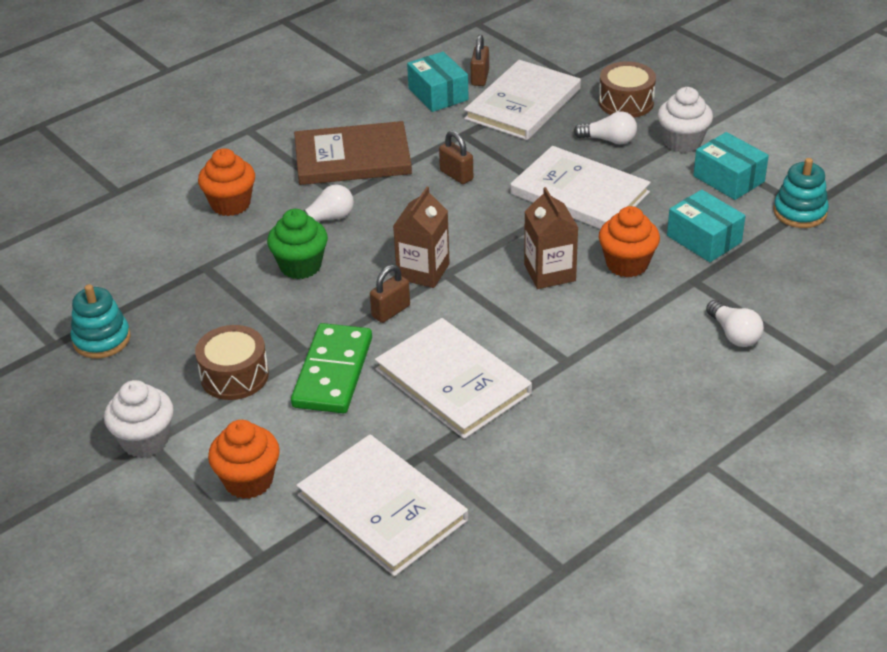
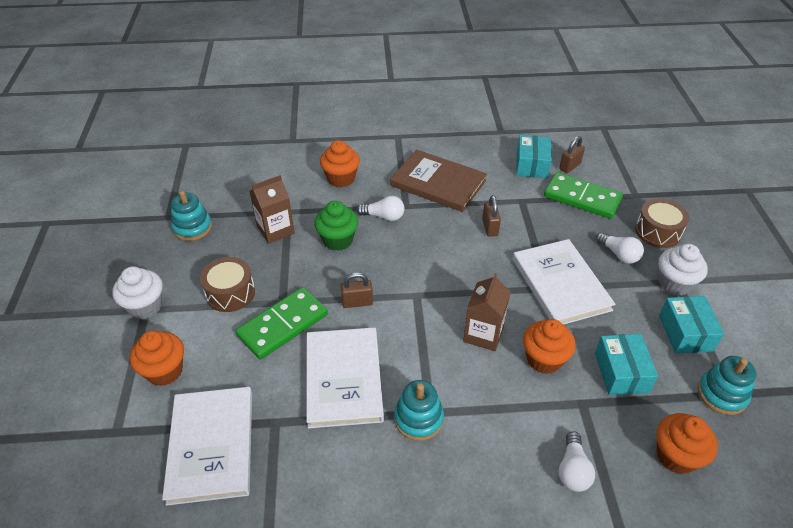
camera: 35 degrees right, 5 degrees up
(423, 271) = (403, 285): brown carton -> brown carton (275, 230)
(523, 104) = (582, 198): white book -> green domino
(562, 372) = (418, 419): none -> turquoise stacking toy
(804, 278) = (676, 456): none -> orange cupcake

